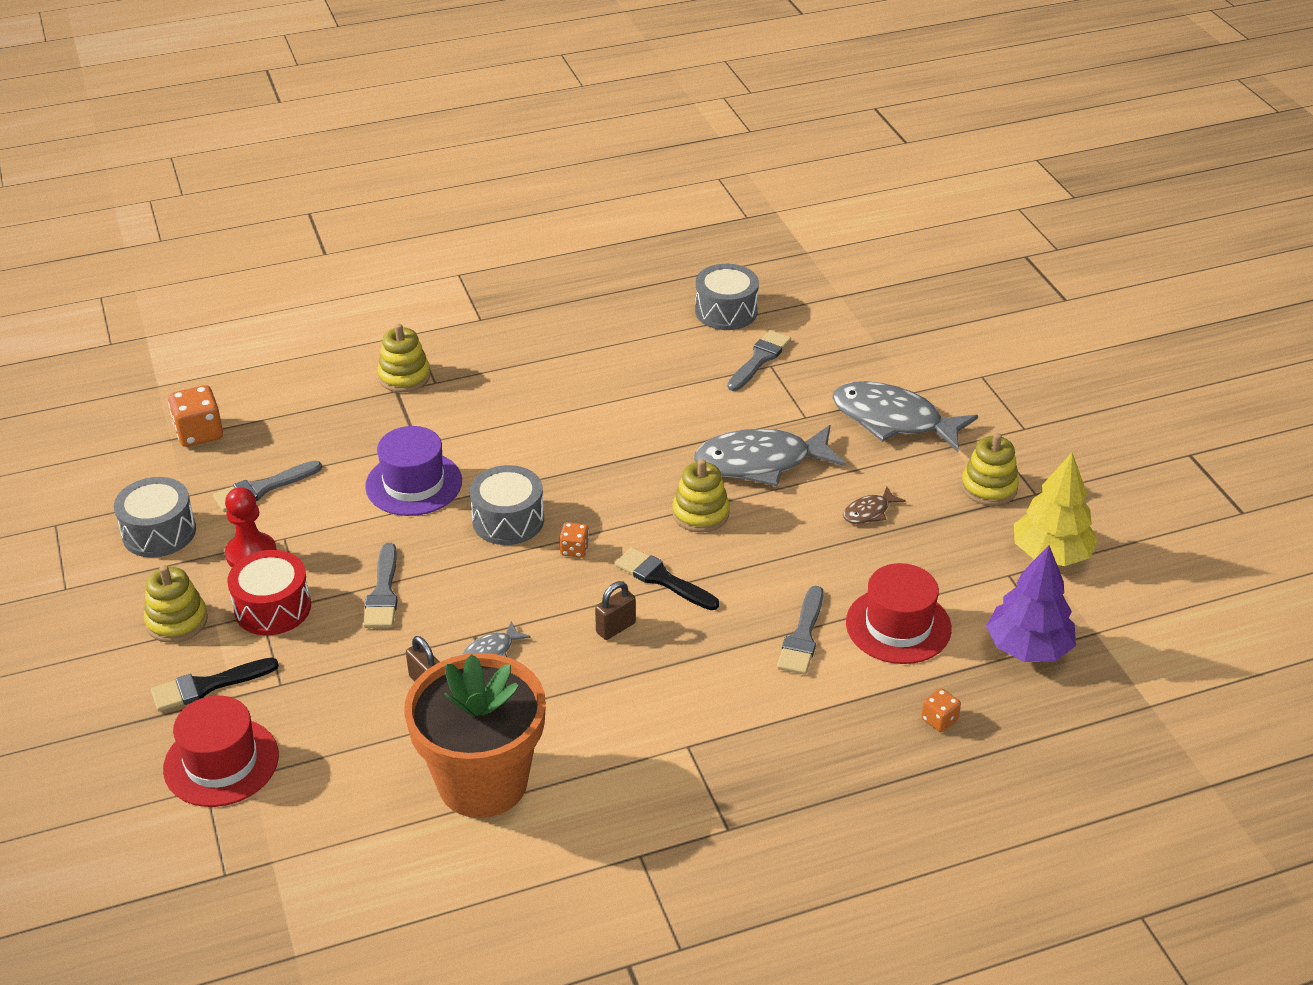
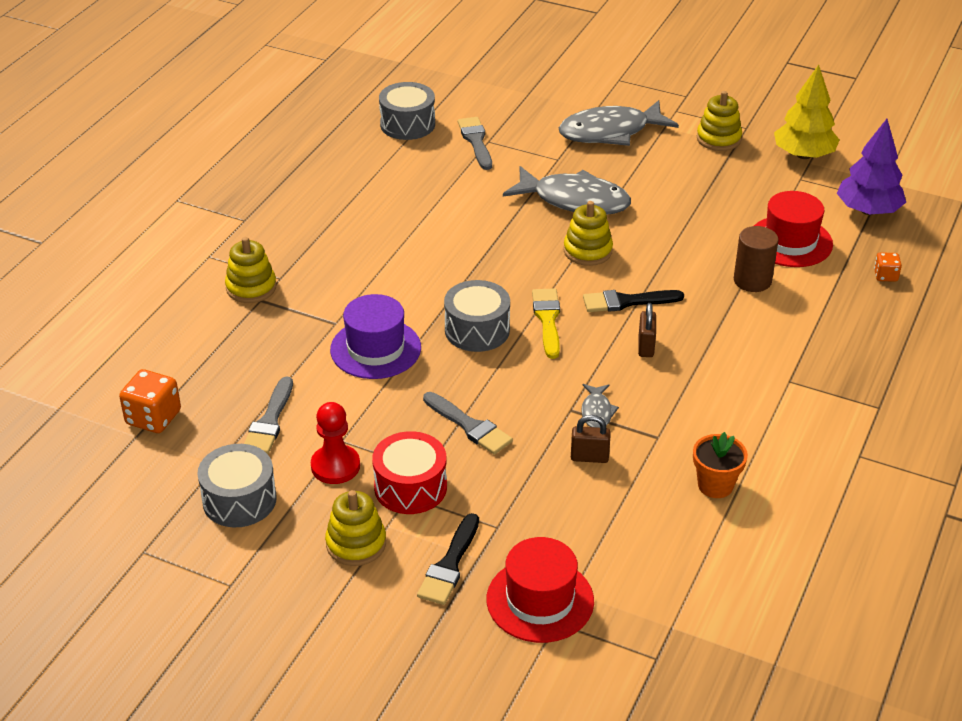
camera: 45 degrees left, 0 degrees up
(483, 782) = (715, 485): orange flower pot -> orange flower pot, size x0.45
(574, 549) = (547, 320): orange dice -> yellow brush
(761, 462) = (574, 200): grey fish -> grey fish turned 105 degrees counterclockwise
(802, 636) = (752, 280): grey brush -> brown cylinder
(869, 512) = (678, 191): brown fish -> none

